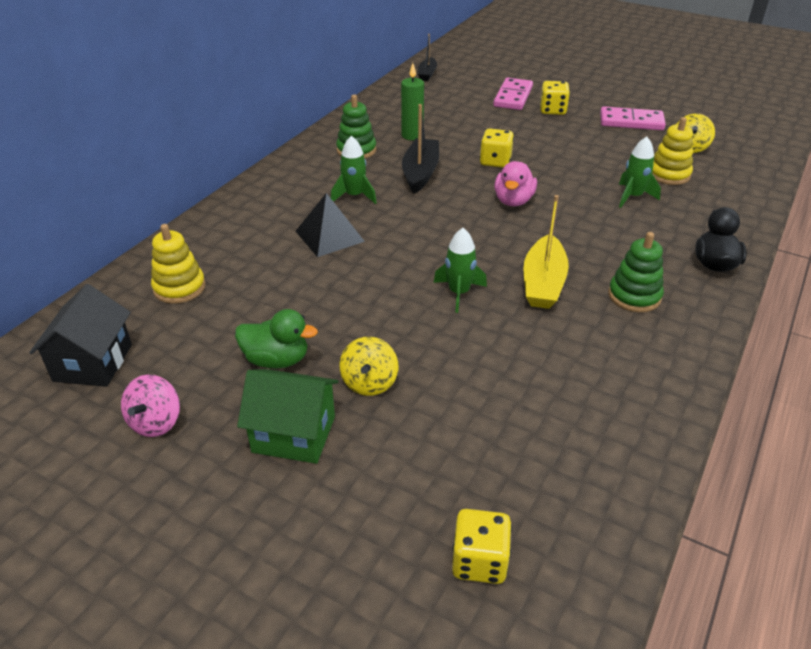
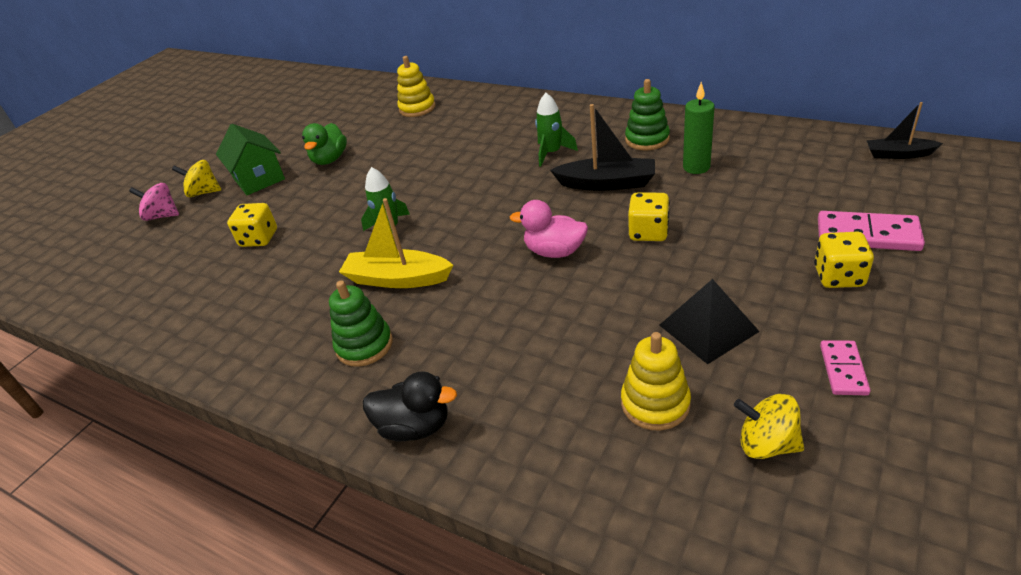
camera: 95 degrees right, 0 degrees up
(93, 362) = (347, 101): black house -> none
(156, 422) = (288, 133): pink spinning top -> pink spinning top (162, 216)
(294, 434) = (259, 179): green house -> green house turned 45 degrees counterclockwise
(329, 236) = (482, 152): black pyramid -> black pyramid (708, 328)
(369, 383) = (294, 199): yellow spinning top -> yellow spinning top (204, 192)
(479, 561) = (127, 261): yellow dice -> yellow dice (259, 238)
(631, 122) = (843, 369): pink domino -> pink domino, size x0.60
(633, 197) = (579, 356): green rocket -> none

